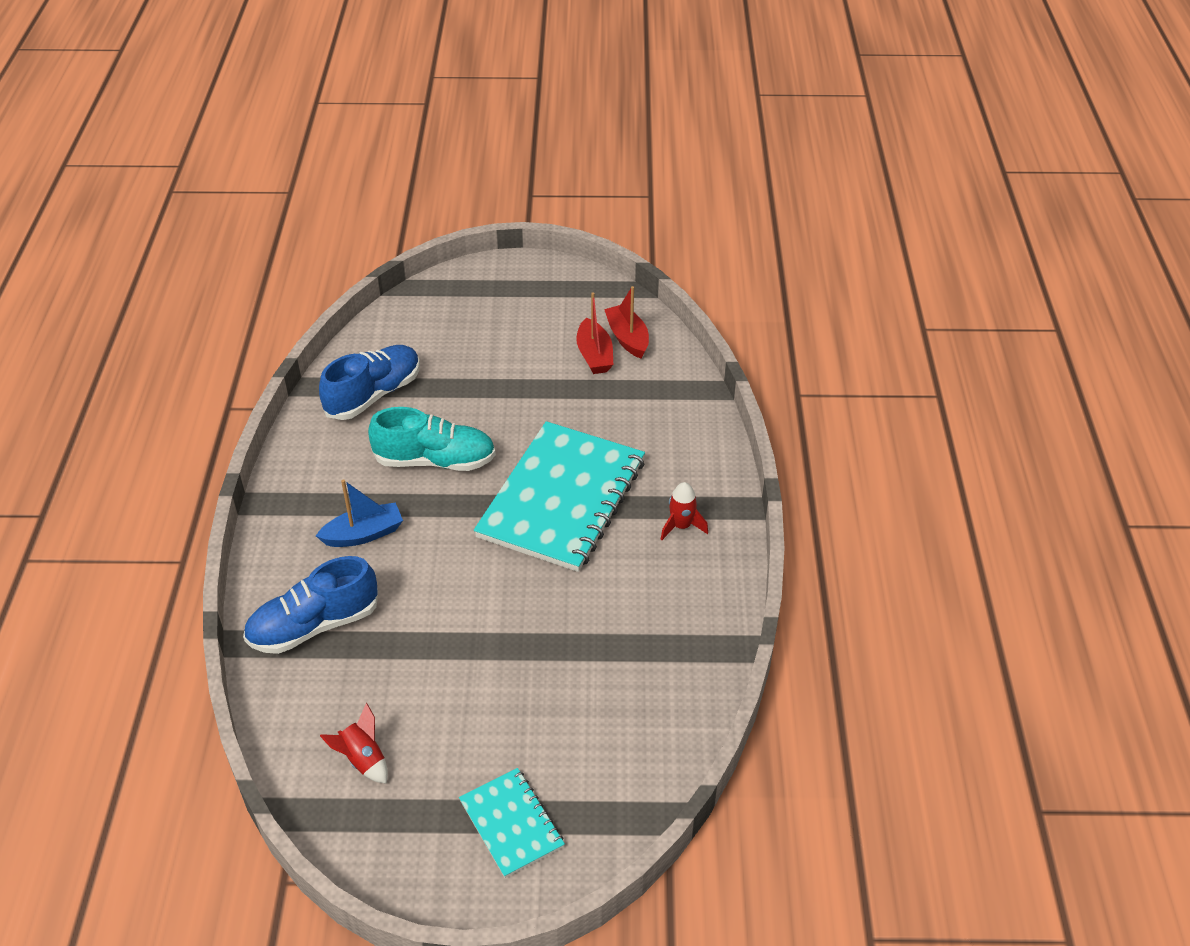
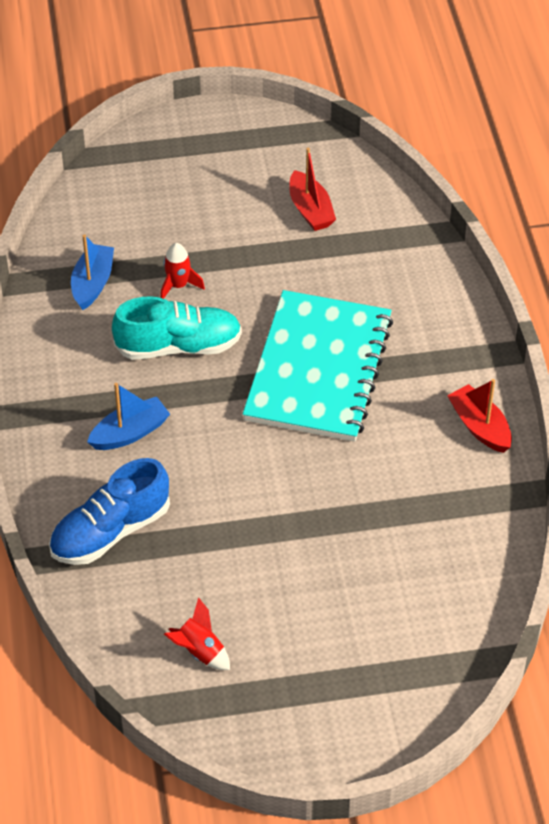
camera: 10 degrees left, 5 degrees up
(373, 395) = (93, 283): blue shoe -> blue boat
(511, 824) = (356, 688): turquoise notebook -> none
(627, 338) = (339, 186): red boat -> red boat (479, 426)
(681, 526) = (444, 381): red rocket -> red rocket (178, 285)

